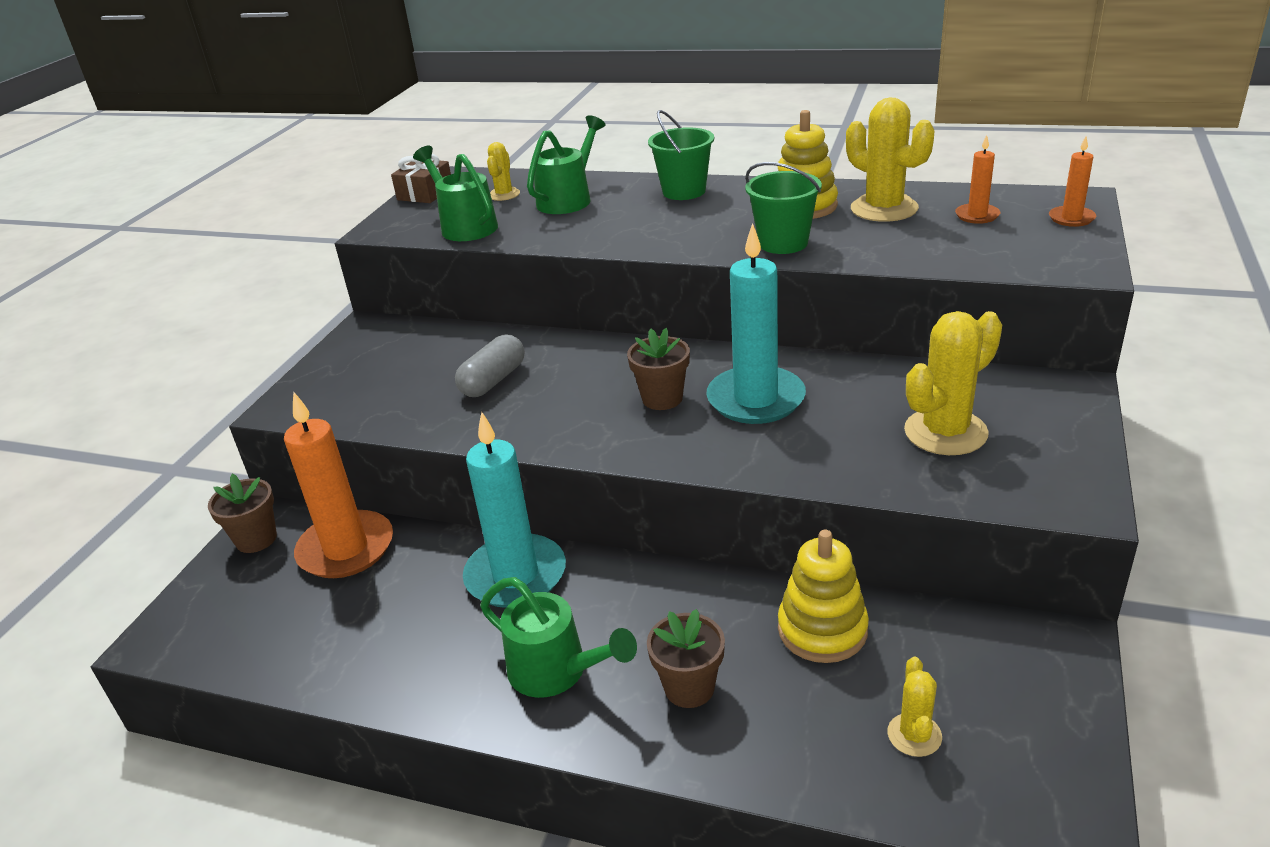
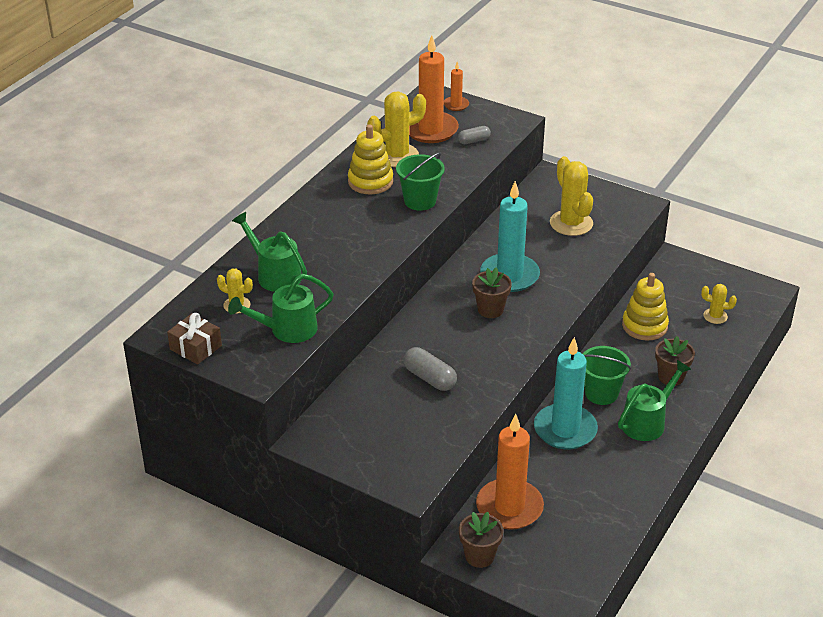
camera: 80 degrees left, 5 degrees up
(684, 191) = (304, 222): green bucket -> green bucket (601, 393)
(977, 215) = (430, 130): orange candle -> orange candle, size x2.09
(983, 248) = (474, 141): none -> grey capsule

